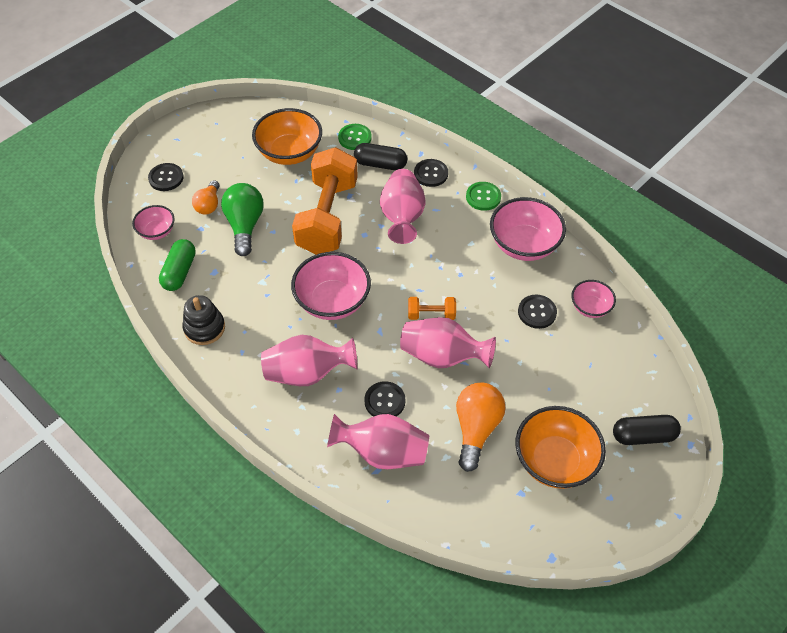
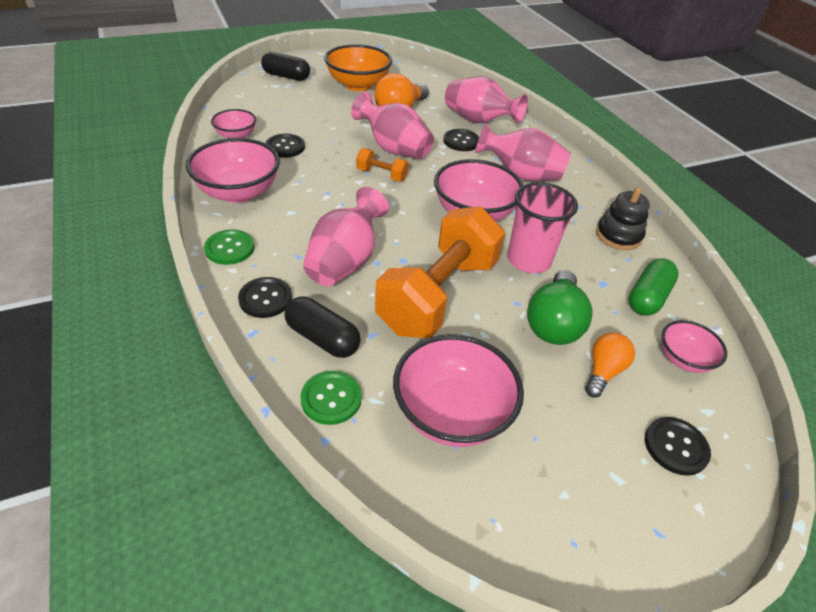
camera: 160 degrees left, 10 degrees down
(274, 271) = (529, 260): none -> pink cup
(289, 153) = (452, 413): orange bowl -> pink bowl

